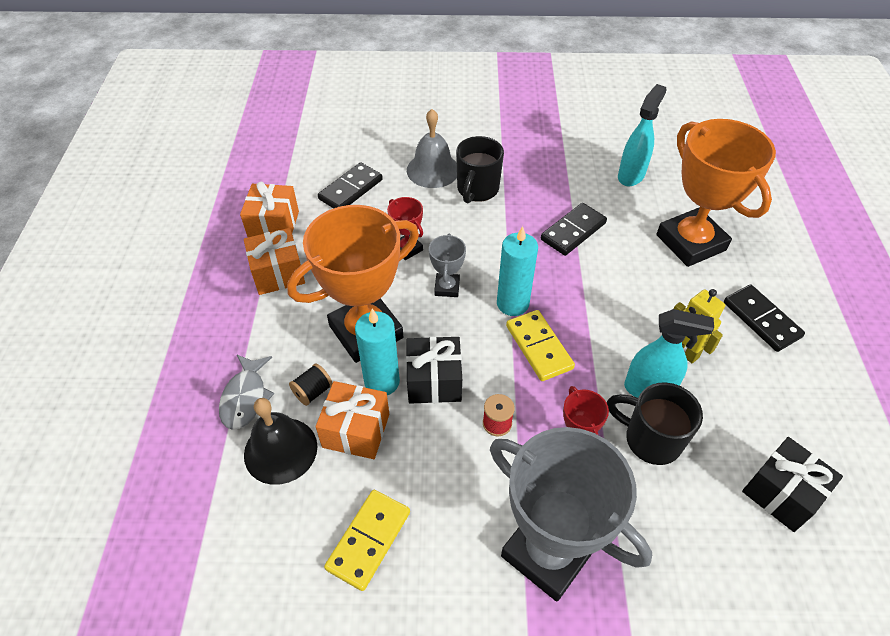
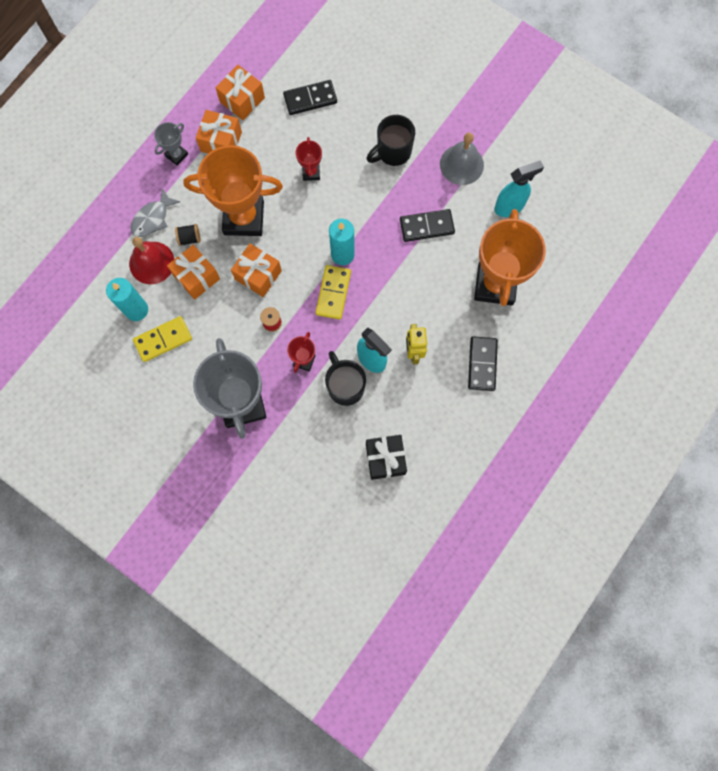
camera: 35 degrees right, 25 degrees up
(280, 450) = (151, 262): black bell -> red bell
(382, 382) = (230, 256): turquoise candle -> turquoise candle (136, 310)
(433, 170) = (377, 115): grey bell -> grey bell (461, 164)
(434, 381) = (258, 275): black gift -> orange gift
(447, 287) = (313, 217): grey trophy -> grey trophy (176, 155)

